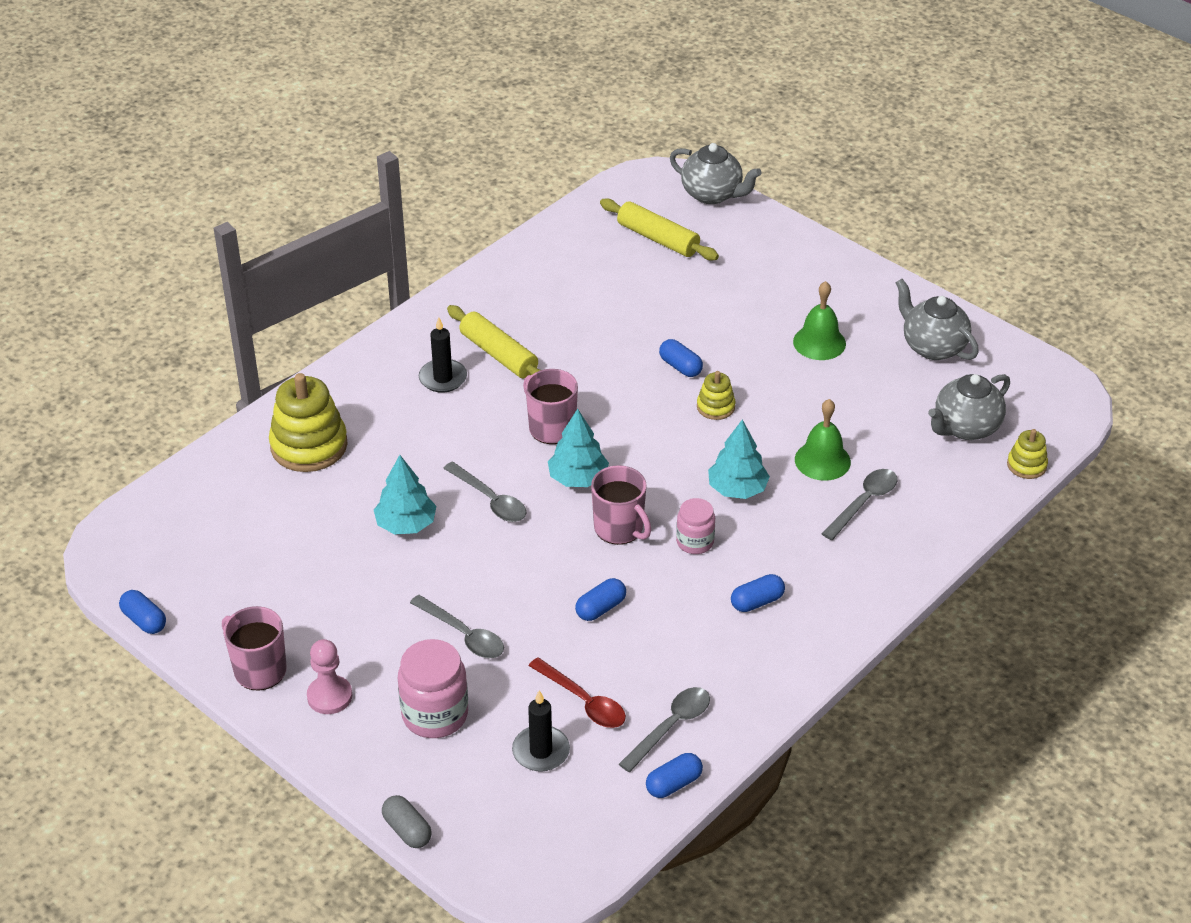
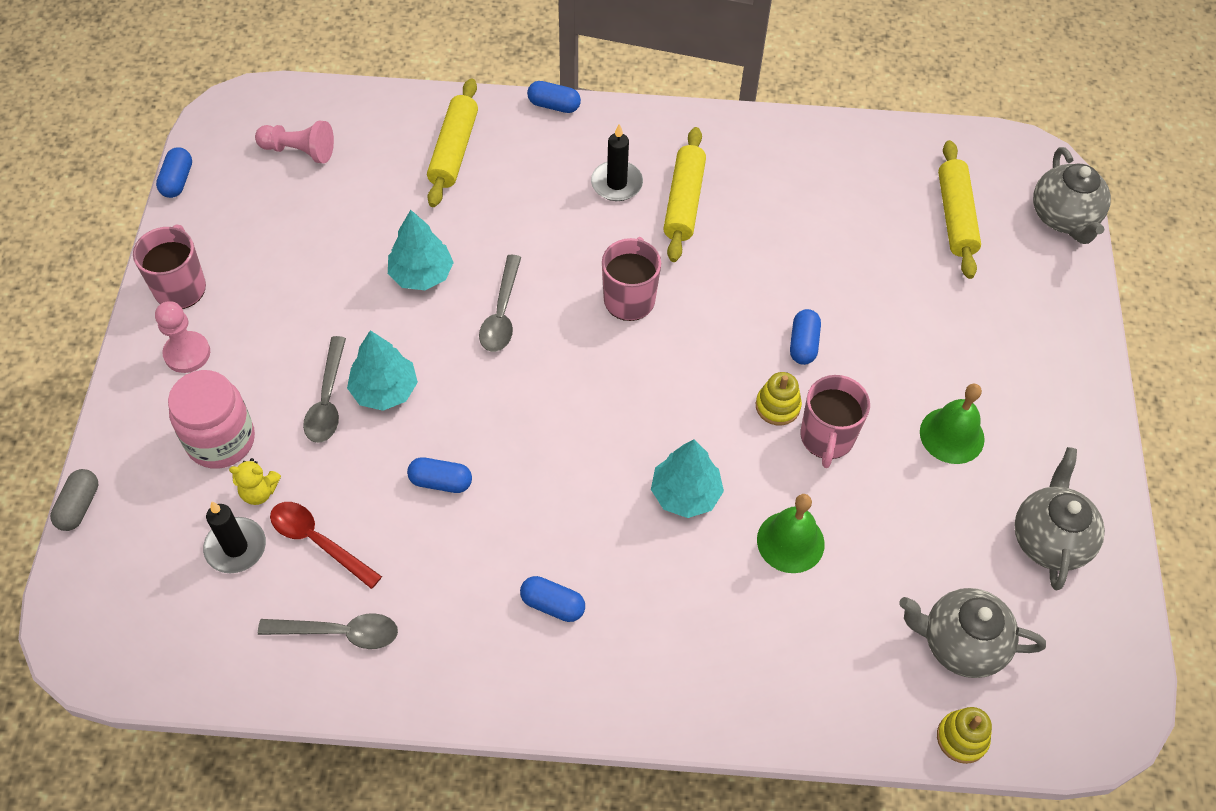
camera: 50 degrees right, 15 degrees up
(202, 532) = (299, 151): none -> pink pawn
(309, 446) = (454, 150): yellow stacking toy -> yellow rolling pin
(505, 714) = (259, 492): none -> yellow teddy bear
(578, 478) = (585, 359): turquoise tree -> turquoise tree (384, 390)
(583, 701) = (318, 542): red spoon -> red spoon turned 120 degrees clockwise
(619, 528) = (551, 432): pink mug -> pink mug (827, 438)
(673, 784) = (272, 680): blue capsule -> blue capsule (554, 105)
(695, 542) = (586, 503): pink jar -> none
(864, 503) = (766, 615): grey spoon -> none

